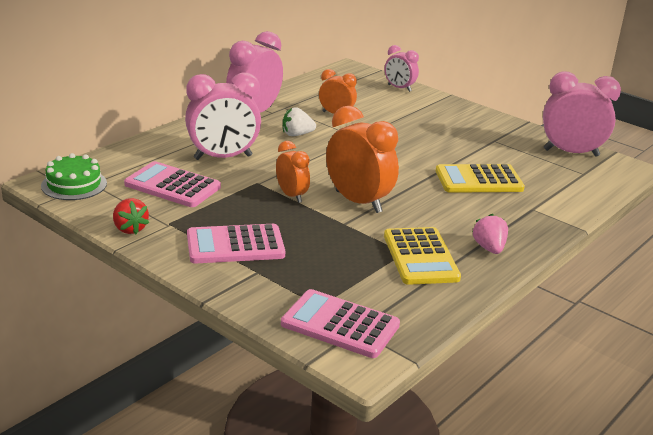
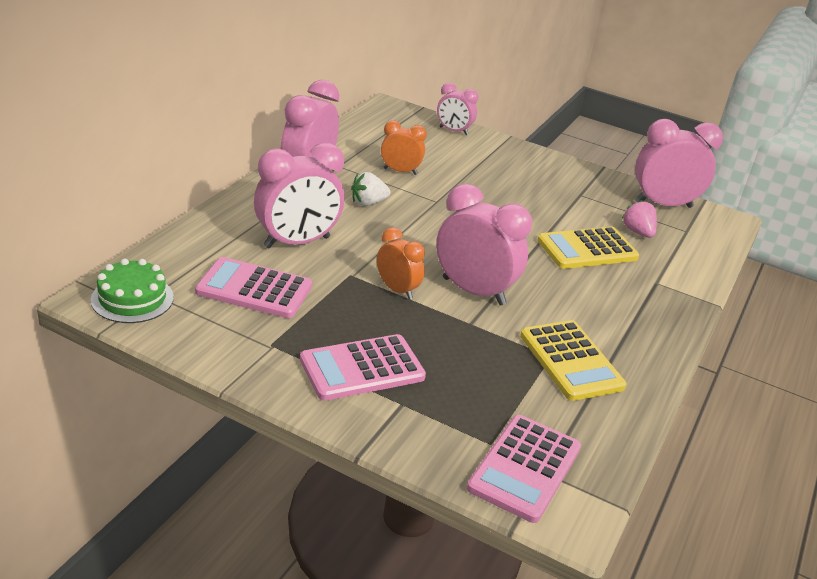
camera: 15 degrees left, 5 degrees up
(130, 229) = (227, 358): red strawberry -> none
(340, 325) = (525, 468): pink calculator -> pink calculator turned 75 degrees counterclockwise
(358, 202) = (473, 291): orange clock -> pink clock
(489, 248) = (636, 340): pink strawberry -> pink strawberry (637, 232)

